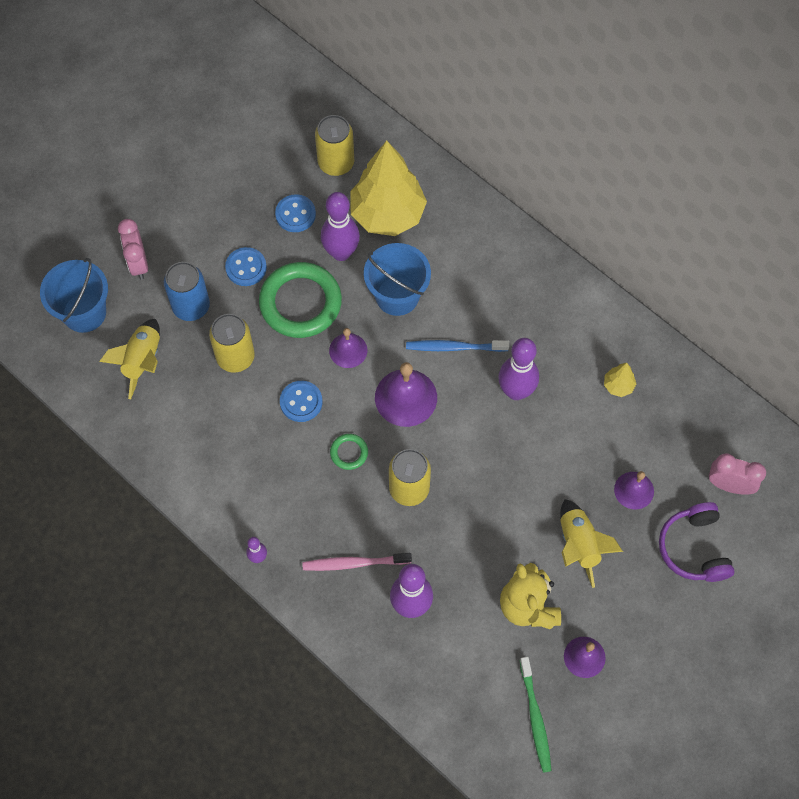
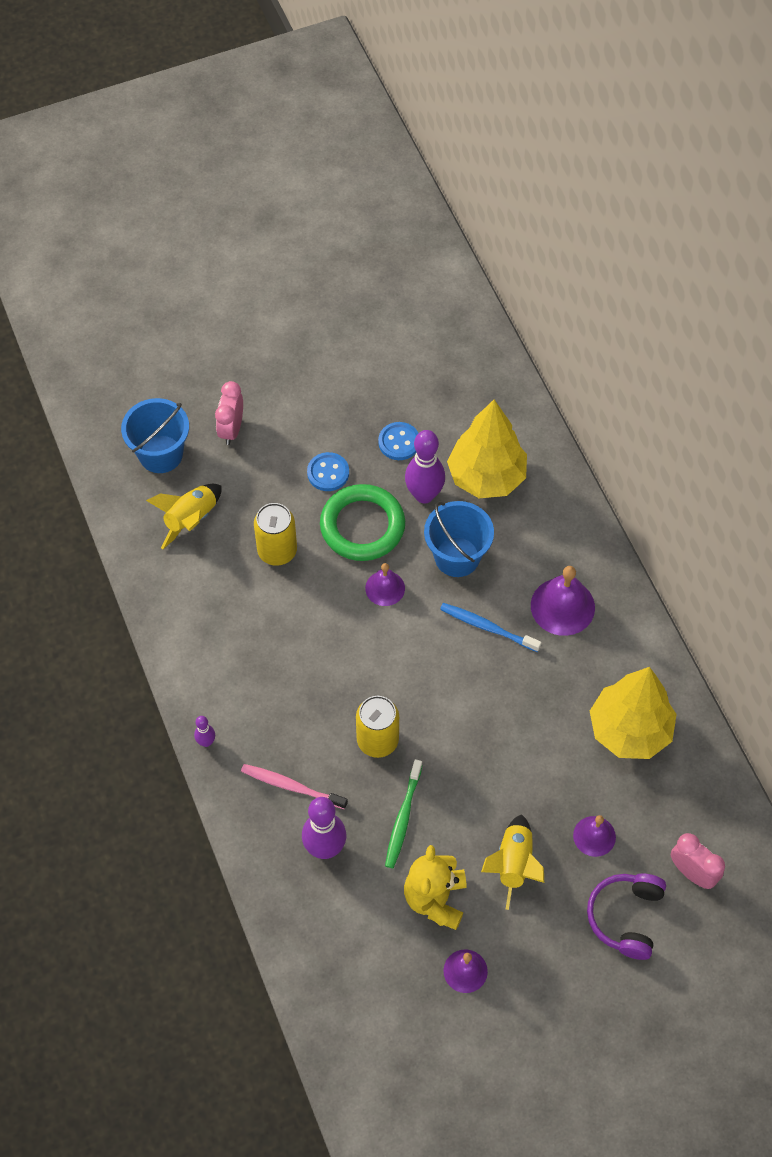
camera: 25 degrees right, 5 degrees down
(191, 306) = (260, 488): blue can -> none
(301, 402) = (317, 617): blue button -> none
(336, 163) = (461, 409): yellow can -> none
(349, 453) = (338, 683): green ring -> none
(406, 397) = (417, 654): purple bell -> purple bell (562, 606)
(516, 391) = (526, 693): purple bowling pin -> none
(535, 718) = (389, 1006): green toothbrush -> green toothbrush (403, 818)
(618, 386) = (629, 730): yellow tree -> yellow tree, size x2.47

